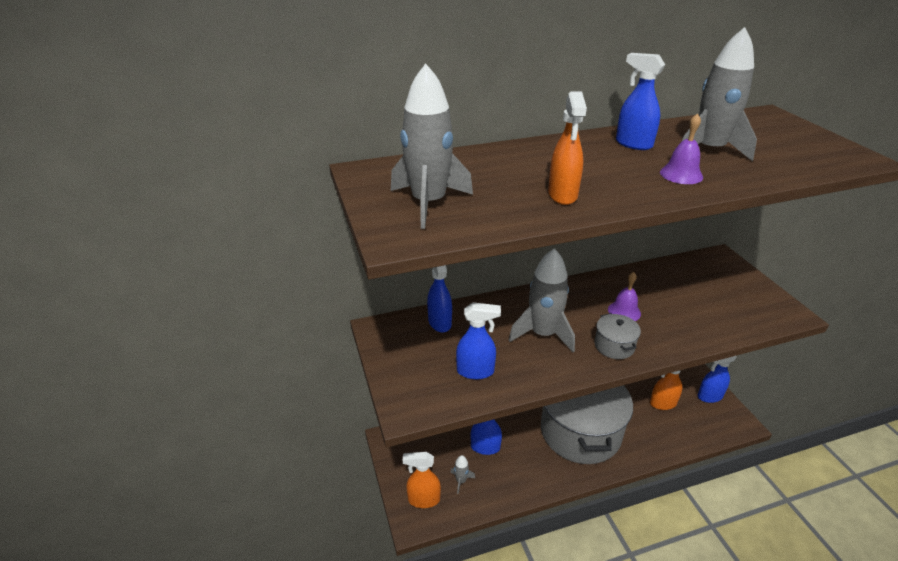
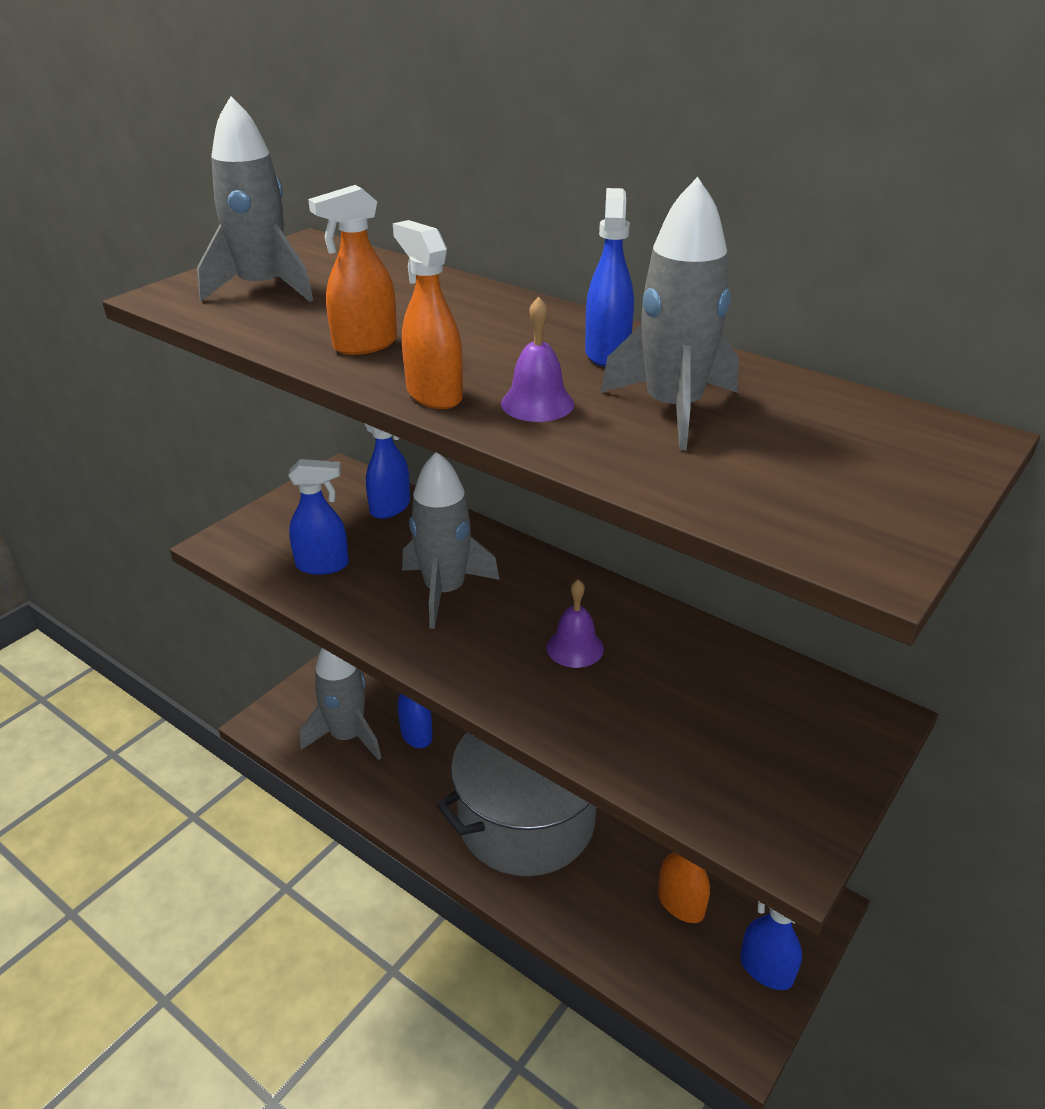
camera: 55 degrees right, 0 degrees up
(423, 499) = (297, 717): orange spray bottle -> orange spray bottle (434, 395)
(461, 481) = (347, 736): grey rocket -> grey rocket, size x2.23
(475, 371) = (323, 565): blue spray bottle -> blue spray bottle turned 60 degrees counterclockwise
(614, 346) = (479, 661): grey pot -> none

